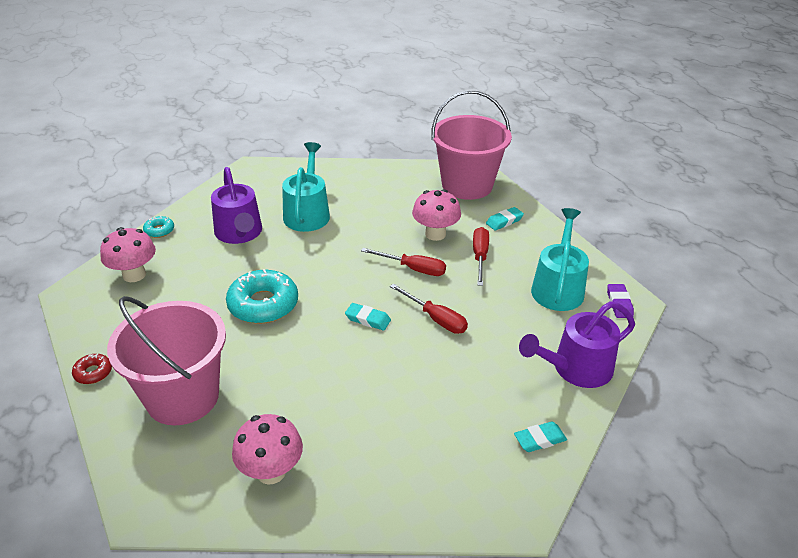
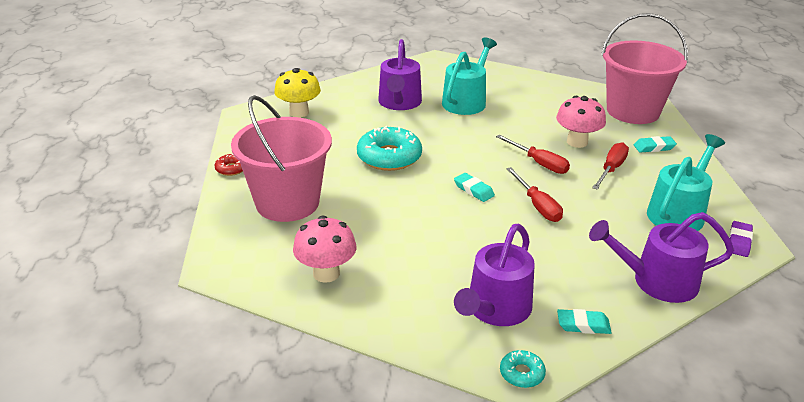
camera: 25 degrees right, 5 degrees down
(134, 275) = (299, 112): pink mushroom -> yellow mushroom
(159, 230) = (336, 87): turquoise donut -> turquoise donut (521, 373)
(456, 451) = (495, 309): none -> purple watering can

